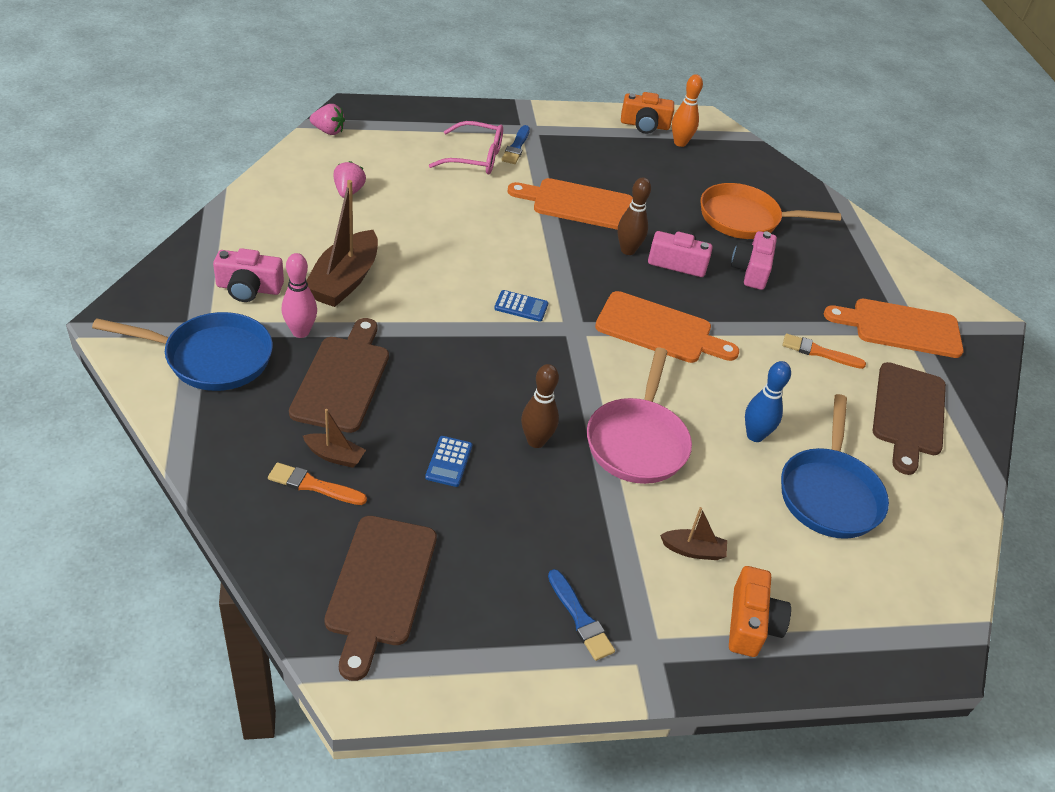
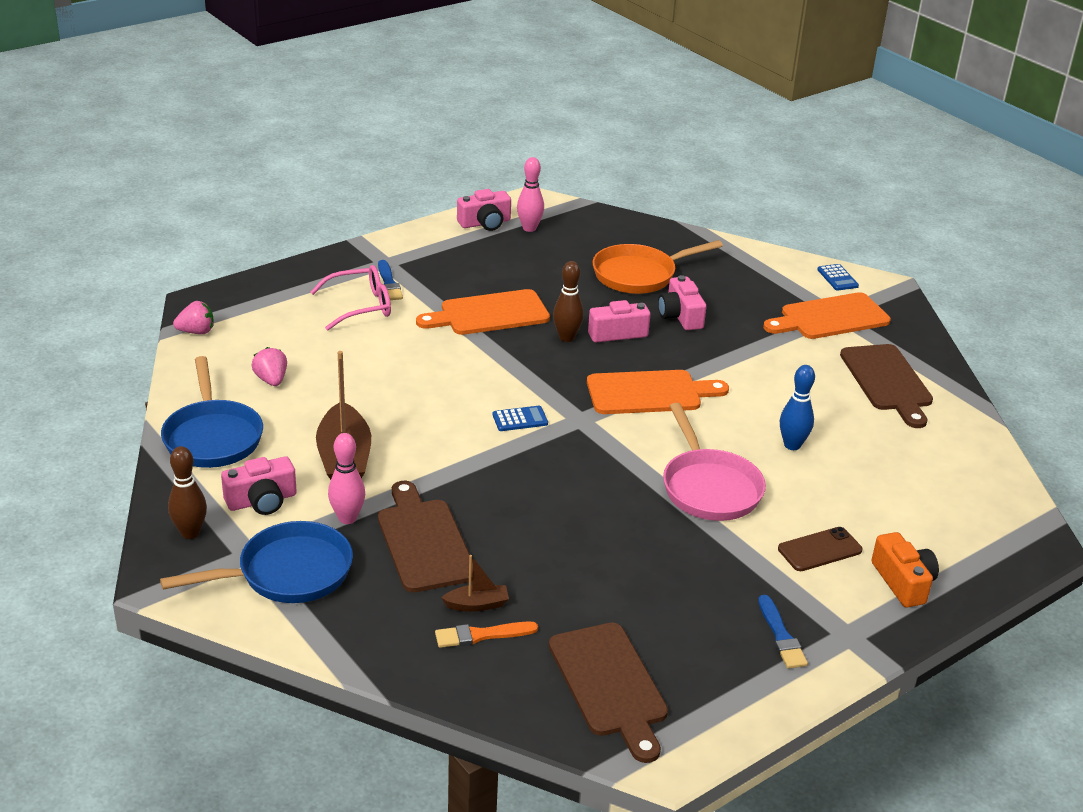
camera: 25 degrees left, 10 degrees down
(449, 462) = (575, 567): blue calculator -> blue calculator (837, 278)
(536, 441) = (630, 521): brown bowling pin -> brown bowling pin (190, 533)
(580, 618) = (781, 636): blue brush -> blue brush turned 45 degrees clockwise
(644, 125) = (485, 223): orange camera -> pink camera
(680, 143) = (529, 228): orange bowling pin -> pink bowling pin
(693, 550) = (819, 550): brown boat -> brown phone
(819, 352) = (786, 361): orange brush -> none
(829, 493) = (880, 465): blue pan -> blue pan (212, 436)

